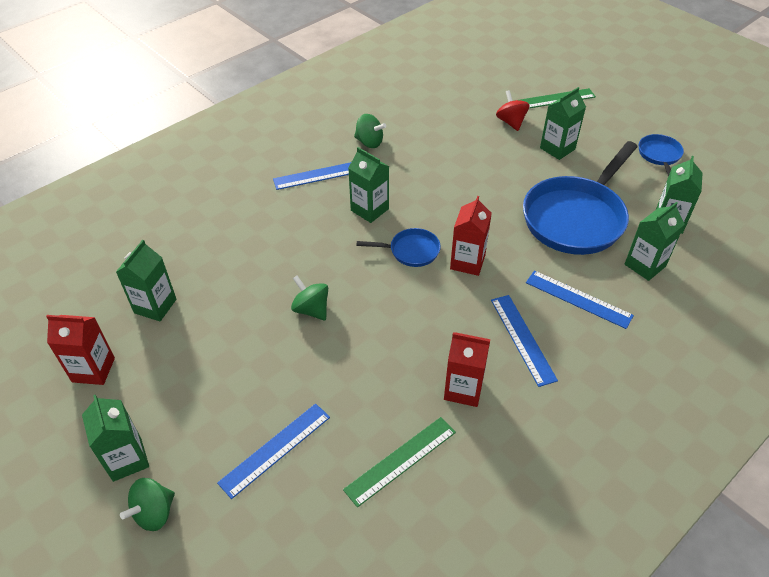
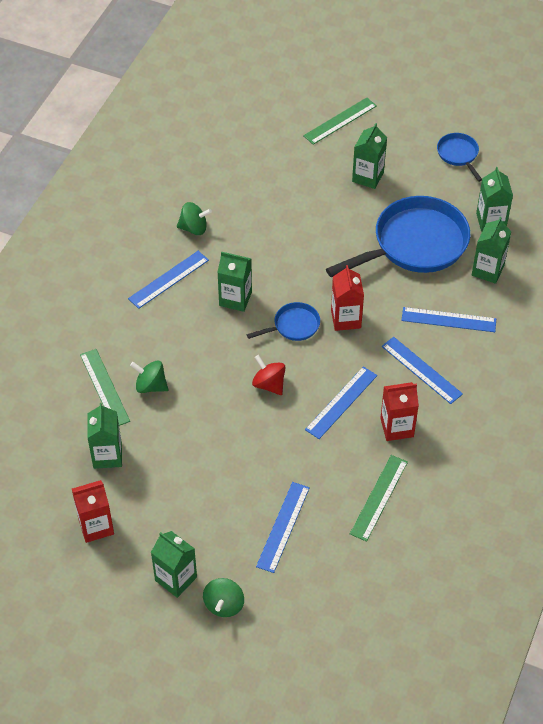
camera: 25 degrees left, 5 degrees up
(198, 245) = (104, 387): none -> green ruler
(311, 309) = (241, 408): green spinning top -> green spinning top (151, 386)
(417, 341) = (341, 402): none -> blue ruler
(511, 122) = (312, 161): red spinning top -> red spinning top (269, 384)
(576, 218) = (415, 244): blue pan -> blue pan turned 135 degrees counterclockwise

